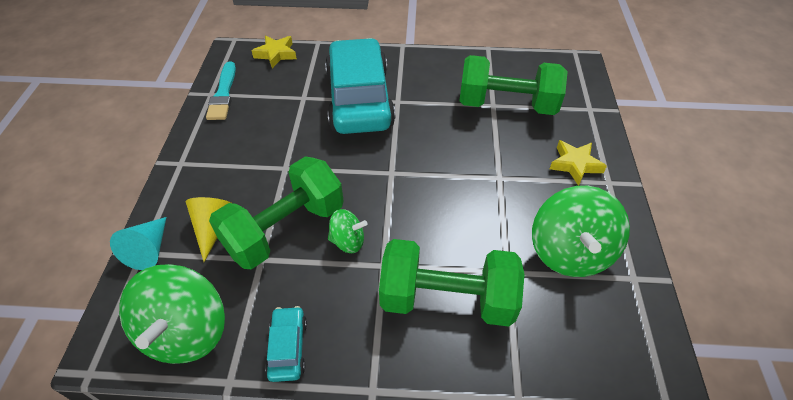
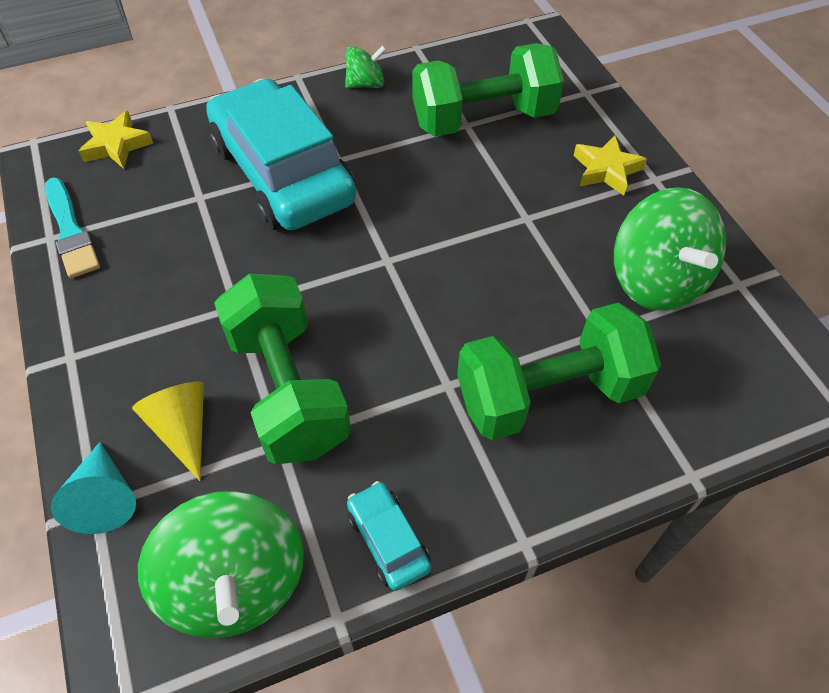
camera: 25 degrees left, 5 degrees up
(285, 229) = (288, 390): green dumbbell -> green dumbbell turned 45 degrees counterclockwise
(348, 241) = (383, 372): green spinning top -> green spinning top (366, 84)

